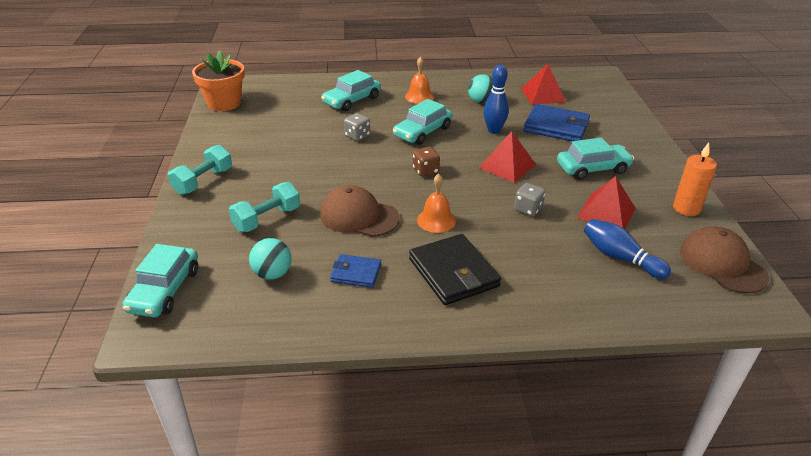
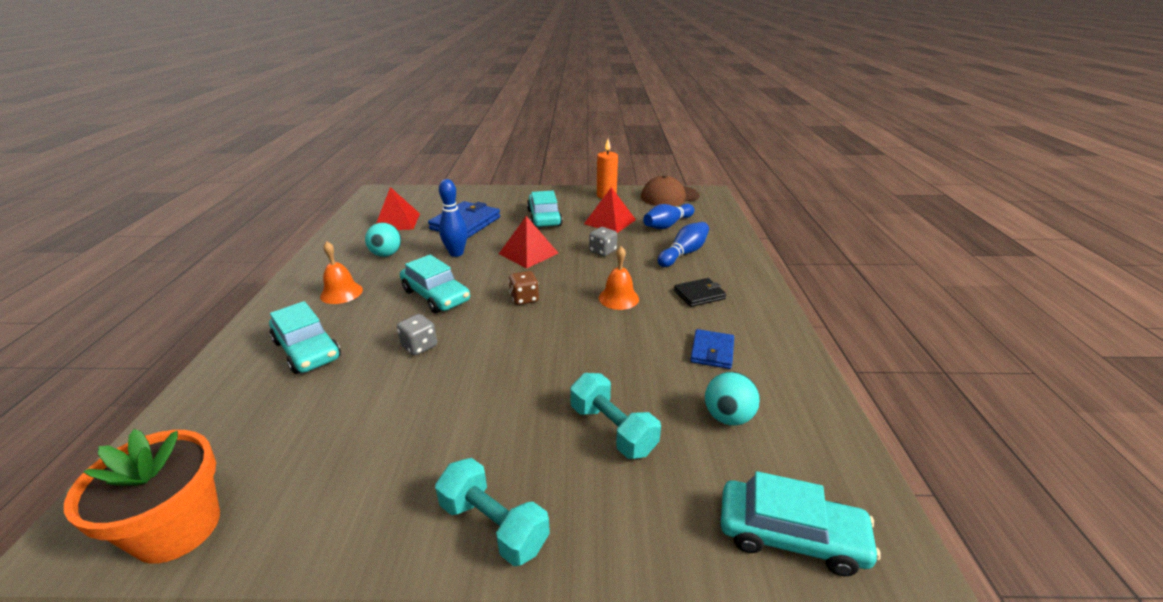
camera: 85 degrees left, 5 degrees down
(359, 216) = (609, 348): brown cap -> none
(453, 272) = (699, 294): black wallet -> black wallet, size x0.57
(545, 267) = (683, 253): none -> blue bowling pin

